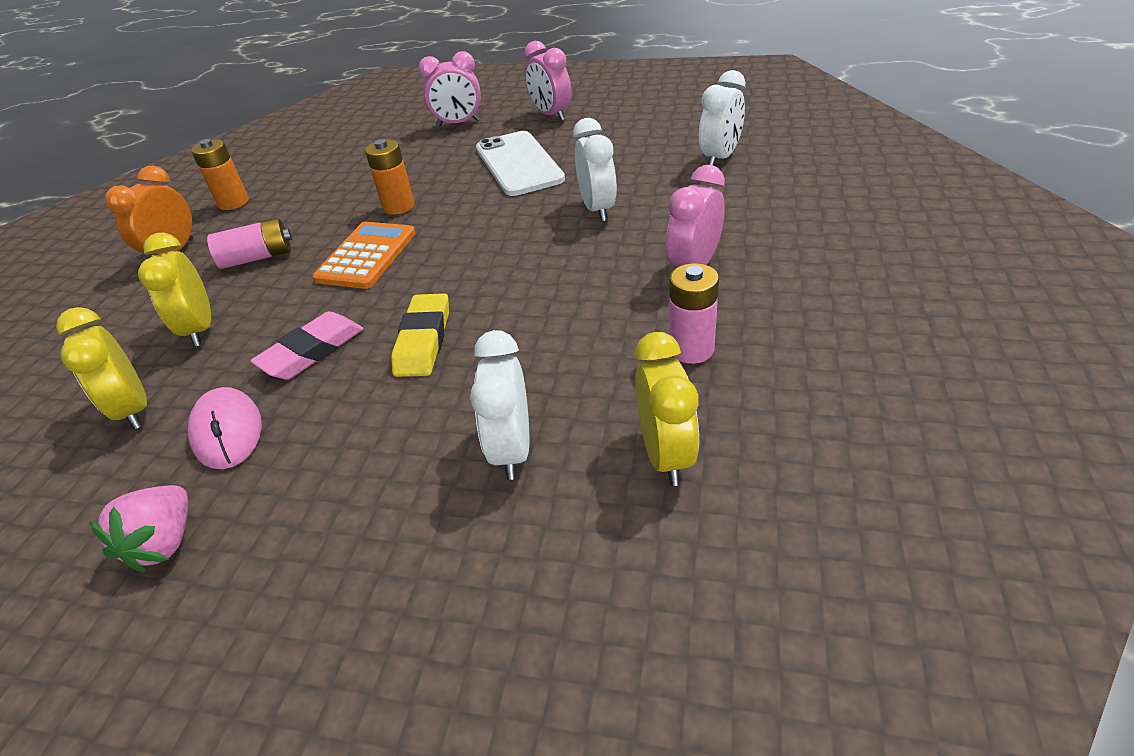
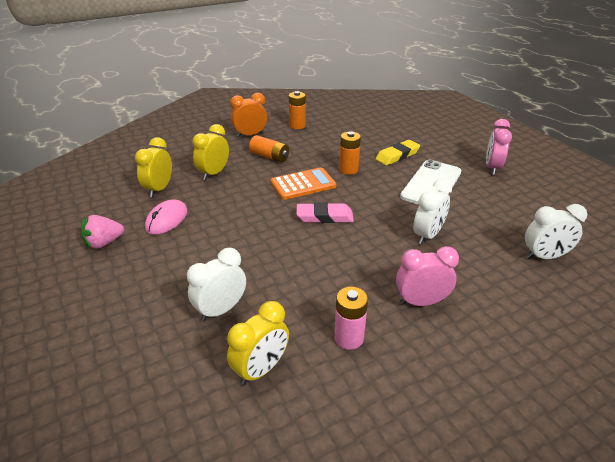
camera: 45 degrees right, 5 degrees down
(257, 258) = (269, 156): pink battery -> orange battery
(312, 351) = (228, 210): pink eraser -> pink eraser (324, 217)
(423, 340) = (265, 238): yellow eraser -> yellow eraser (397, 155)
(458, 123) = (439, 143): pink clock -> none

